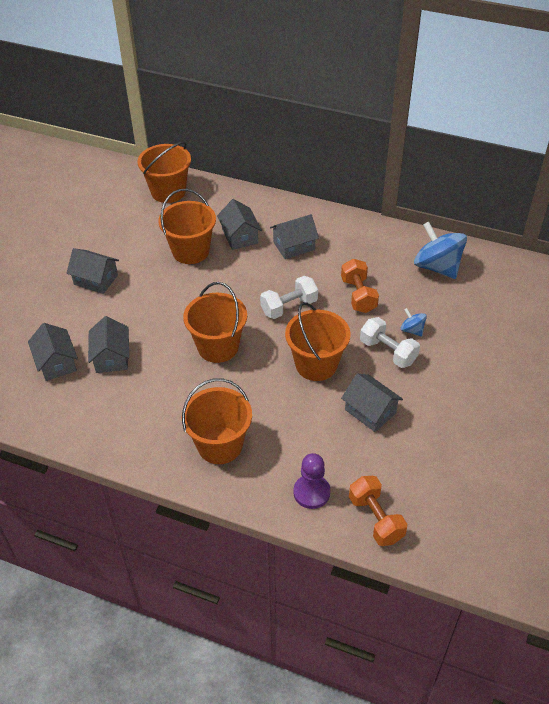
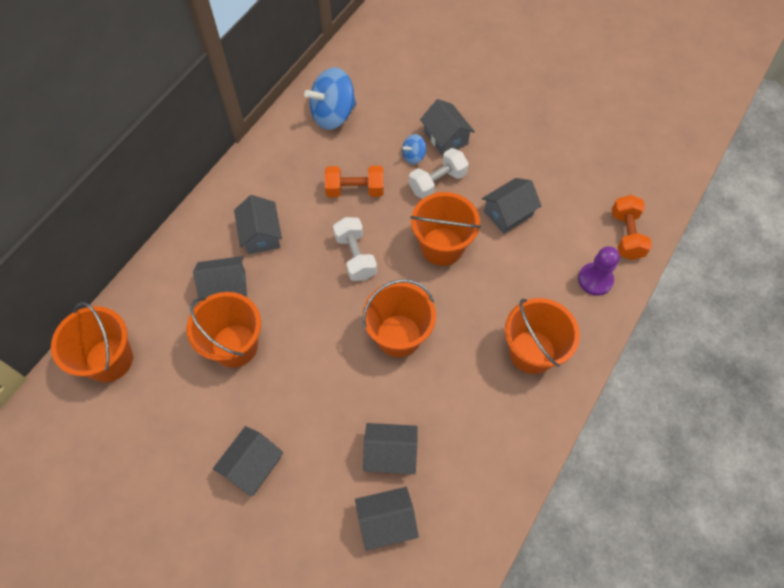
camera: 80 degrees left, 15 degrees up
(375, 519) = (626, 235): orange dumbbell -> orange dumbbell turned 75 degrees counterclockwise
(444, 351) = (445, 138): none -> grey house

